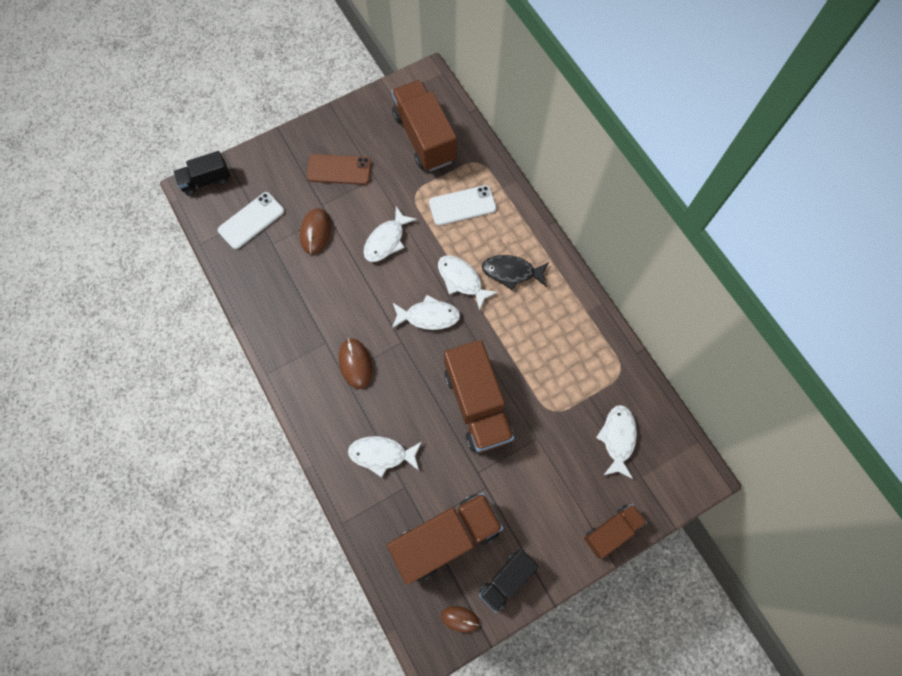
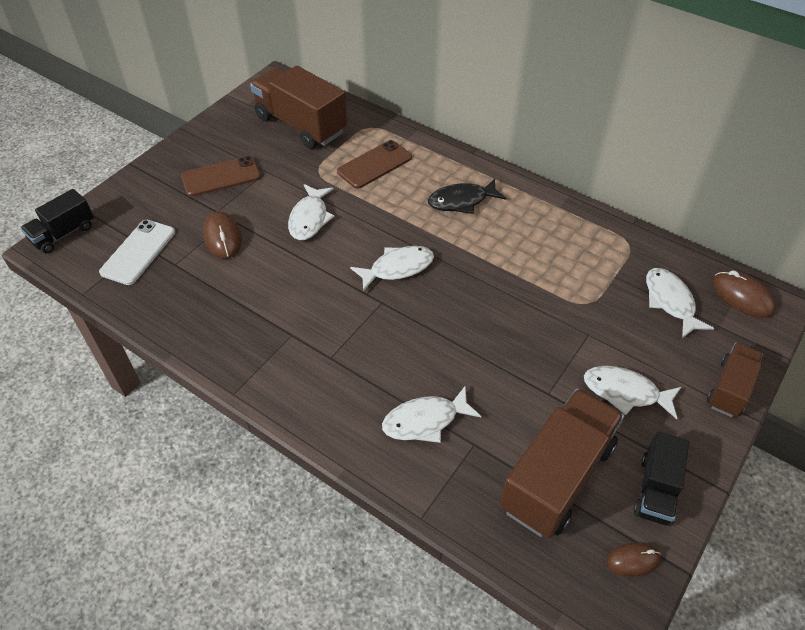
camera: 25 degrees left, 20 degrees down
(355, 364) = (339, 342): brown mouse -> brown mouse (742, 297)
(462, 205) = (374, 165): white phone -> brown phone
(462, 280) = (414, 225): white fish -> white fish (625, 392)
(477, 404) = (503, 328): brown truck -> none

